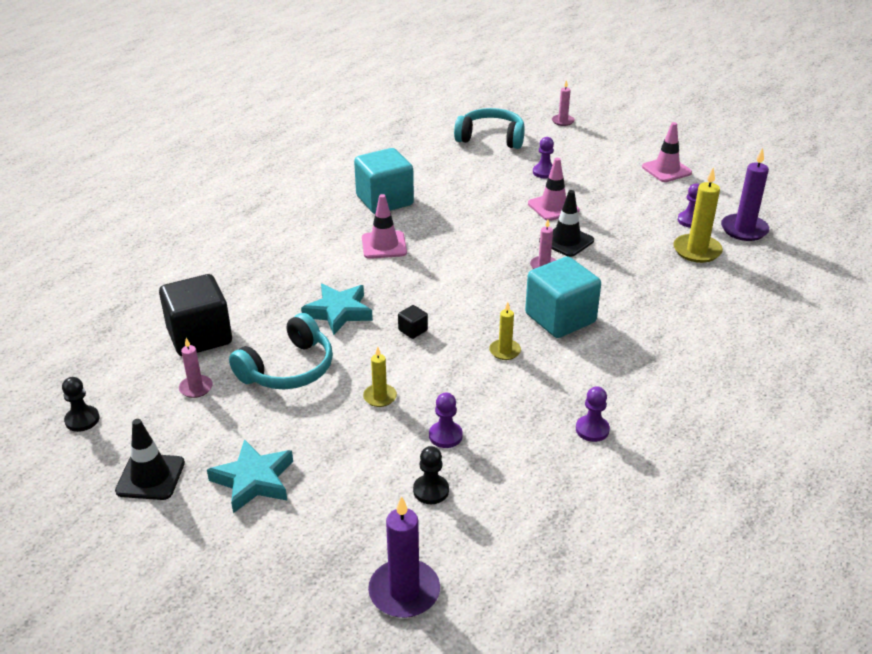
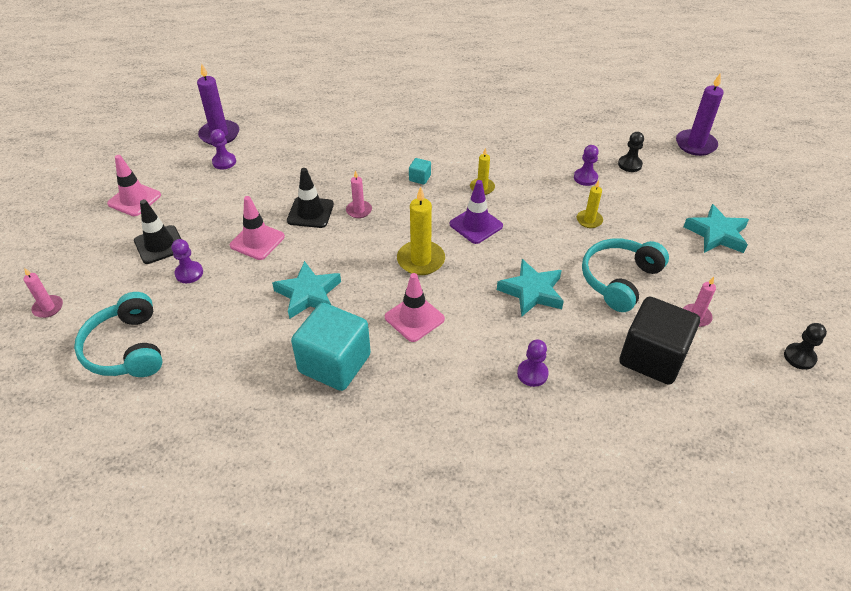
camera: 125 degrees left, 10 degrees up
(150, 477) = (778, 281): black traffic cone -> black traffic cone (159, 245)
(288, 369) = (619, 280): turquoise headphones -> turquoise headphones turned 60 degrees counterclockwise
(413, 330) = (508, 240): black cube -> none
(453, 321) = (476, 225): none -> purple traffic cone
(464, 211) = (308, 294): none -> turquoise star
(560, 318) = (420, 178): turquoise cube -> turquoise cube, size x0.41
(592, 429) = (514, 129): purple pawn -> purple pawn (532, 374)
(697, 251) = (270, 147): yellow candle -> yellow candle (421, 260)

